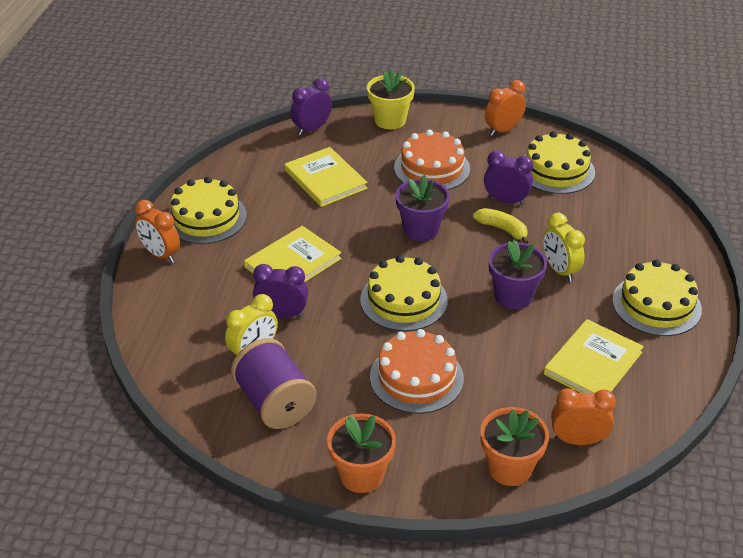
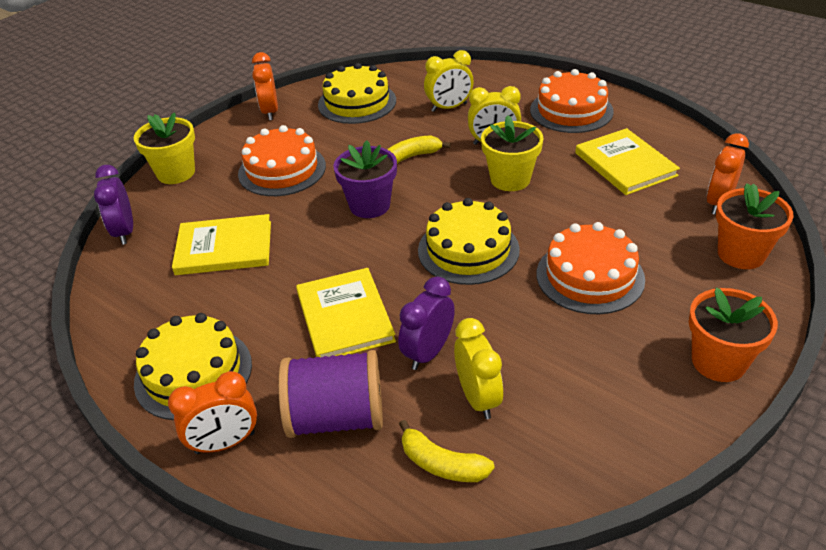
camera: 60 degrees left, 0 degrees up
(190, 353) = (442, 464): none -> yellow banana
(274, 402) = (574, 403): purple spool -> purple spool (336, 417)
(506, 201) = (373, 142): purple clock -> none
(513, 296) = (510, 179): purple flower pot -> yellow flower pot
(594, 226) = (449, 107): none -> yellow clock
(656, 305) = (571, 110): yellow cake -> orange cake

